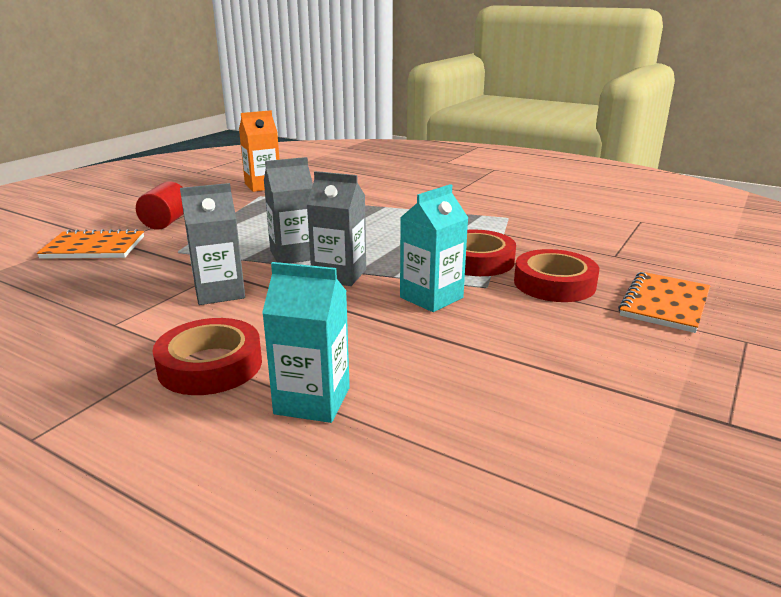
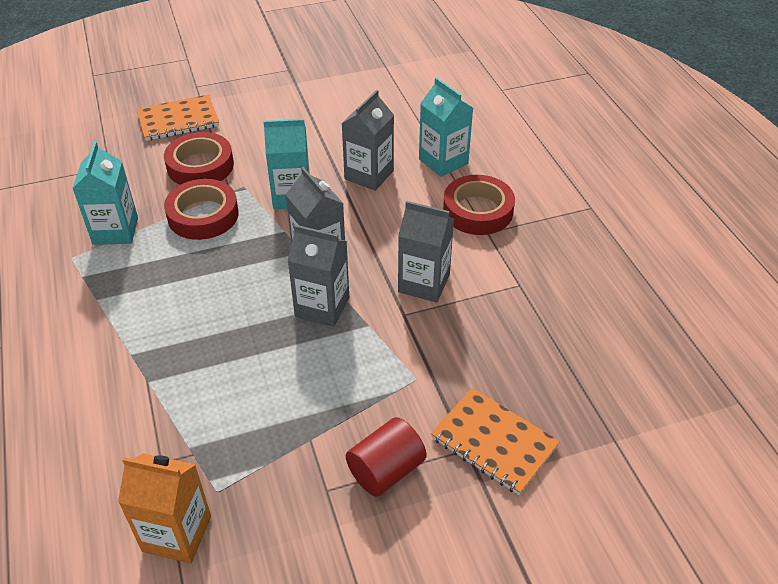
camera: 140 degrees left, 20 degrees up
(385, 345) = (369, 175): none -> grey carton
(514, 234) = (115, 231): none -> turquoise carton

